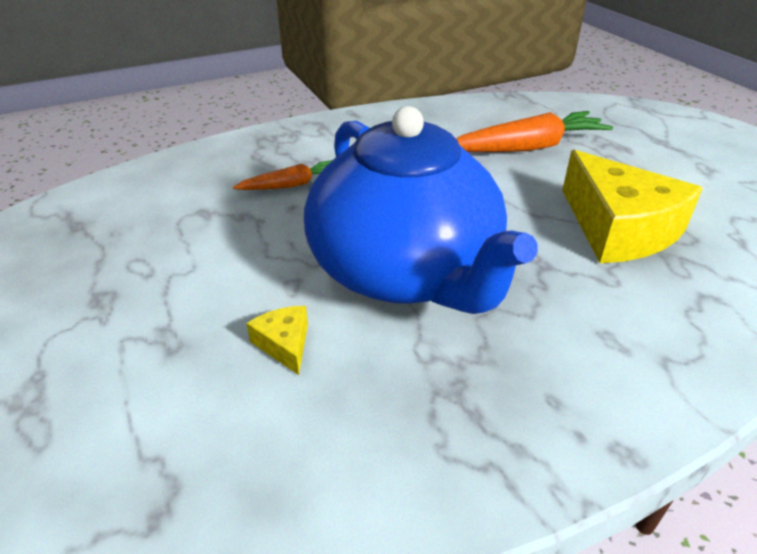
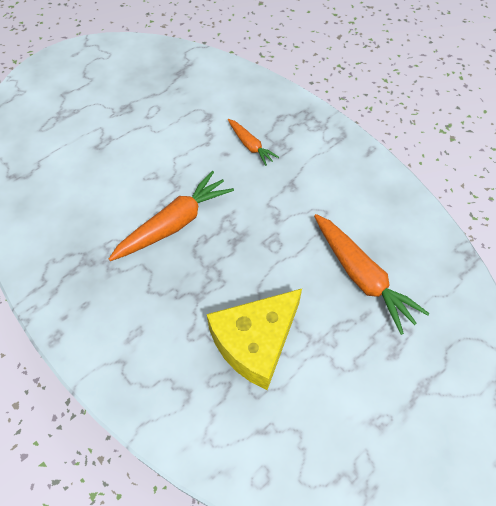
camera: 75 degrees right, 20 degrees up
(284, 344) = (106, 186): yellow cheese -> none
(406, 272) = (174, 224): blue teapot -> orange carrot

